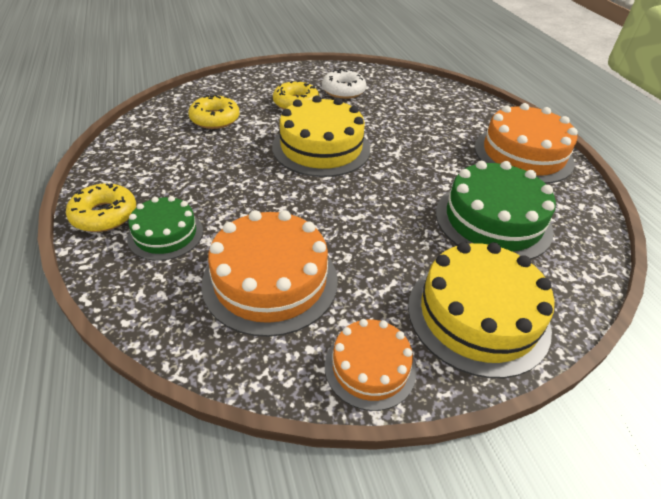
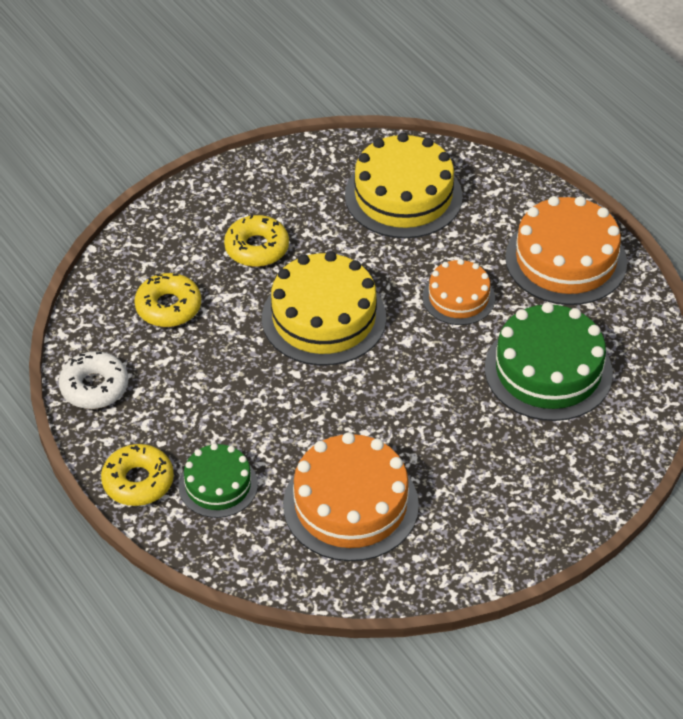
camera: 15 degrees left, 5 degrees up
(343, 91) = (308, 204): white donut -> white donut (94, 387)
(370, 367) = (473, 558): orange cake -> orange cake (458, 297)
(478, 315) = (554, 484): yellow cake -> yellow cake (403, 196)

